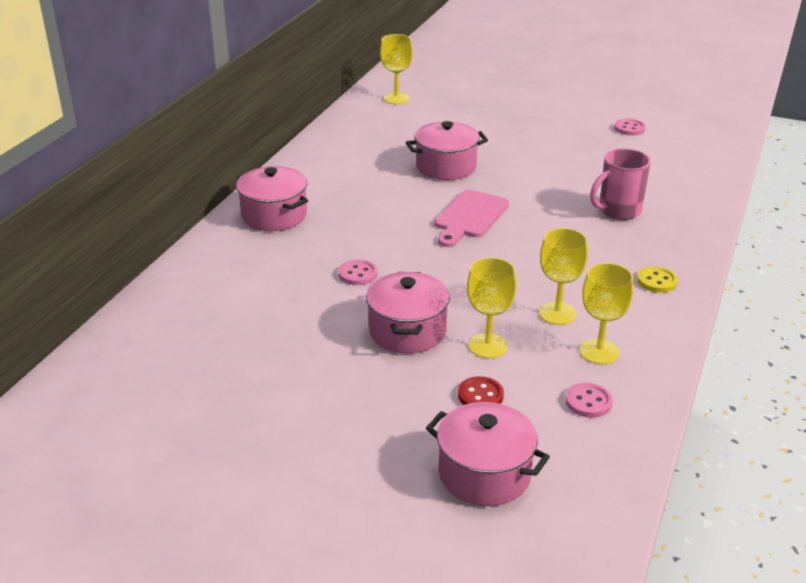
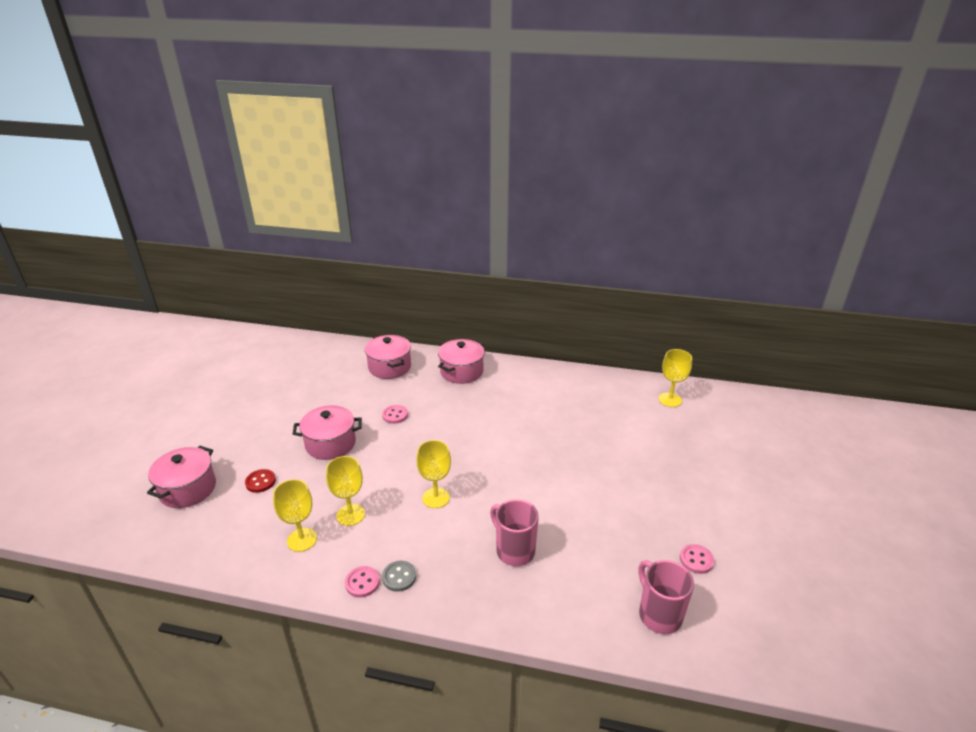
camera: 80 degrees right, 0 degrees up
(446, 167) = (558, 439): pink pot -> pink pot (389, 367)
(470, 217) = (481, 459): pink cutting board -> none
(488, 346) = (312, 481): yellow goblet -> yellow goblet (436, 498)
(588, 402) = (245, 535): pink button -> pink button (362, 582)
(656, 281) = (399, 577): yellow button -> grey button
(691, 154) = (659, 614): none -> pink mug

